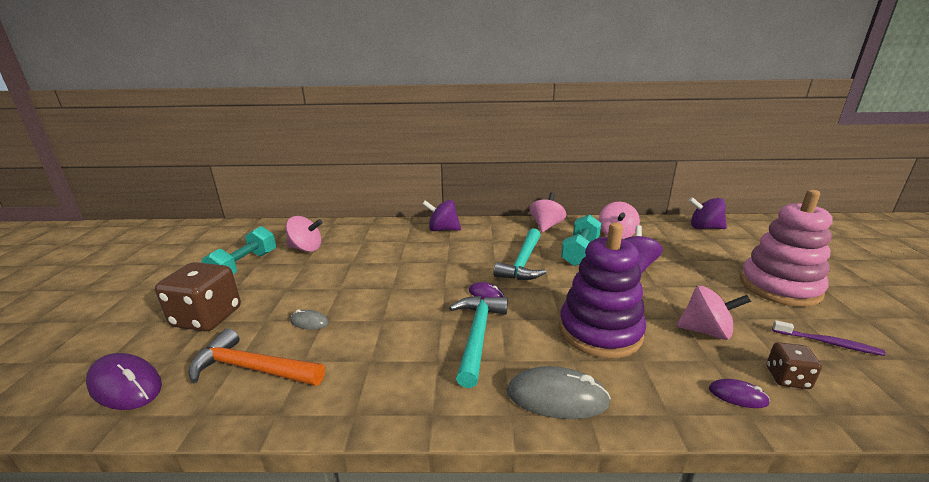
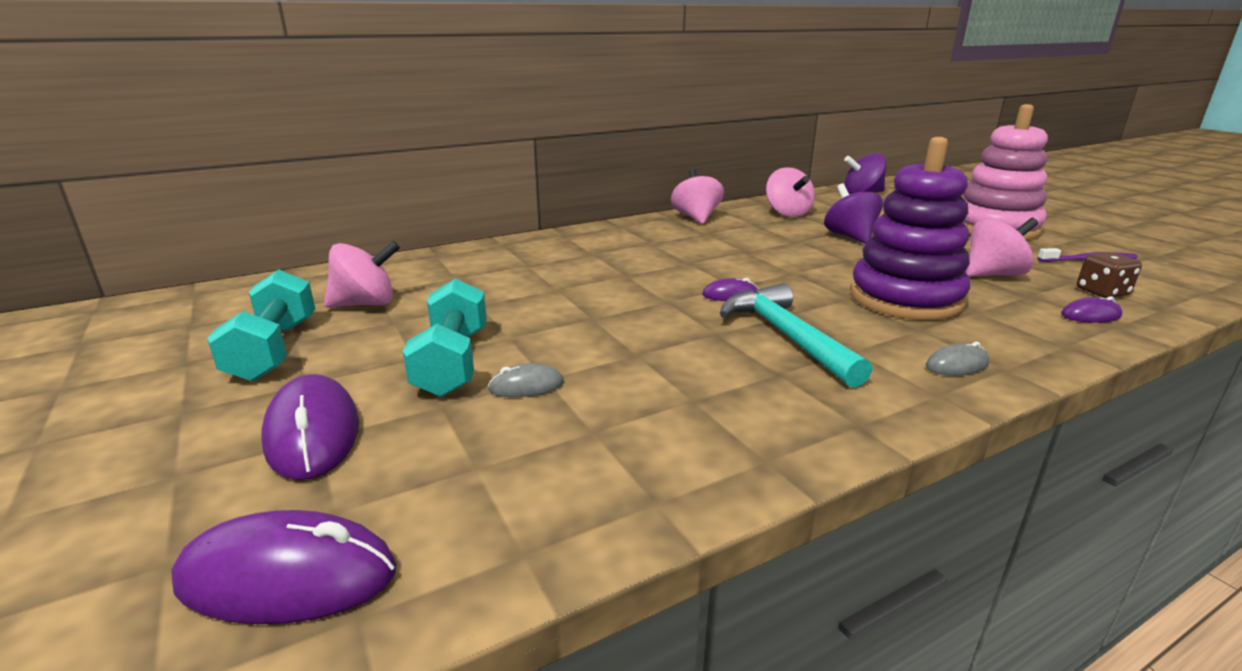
camera: 30 degrees left, 0 degrees up
(207, 317) = (312, 433): brown dice -> purple mouse
(252, 368) = (522, 466): orange hammer -> none
(443, 229) = (564, 243): purple spinning top -> none
(523, 263) = (725, 257): turquoise hammer -> none
(557, 397) = (957, 365): grey mouse -> grey mouse, size x0.52
(580, 252) = (774, 235): turquoise dumbbell -> turquoise dumbbell (453, 362)

